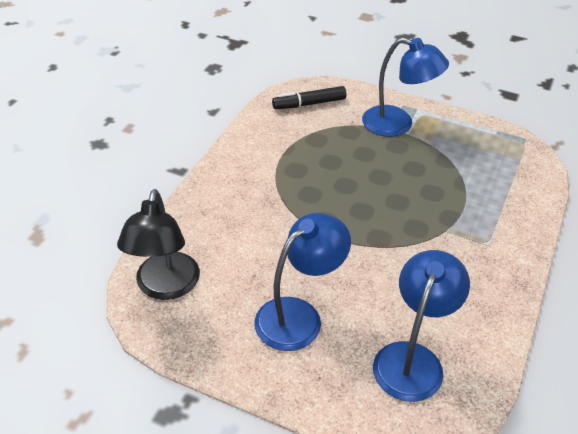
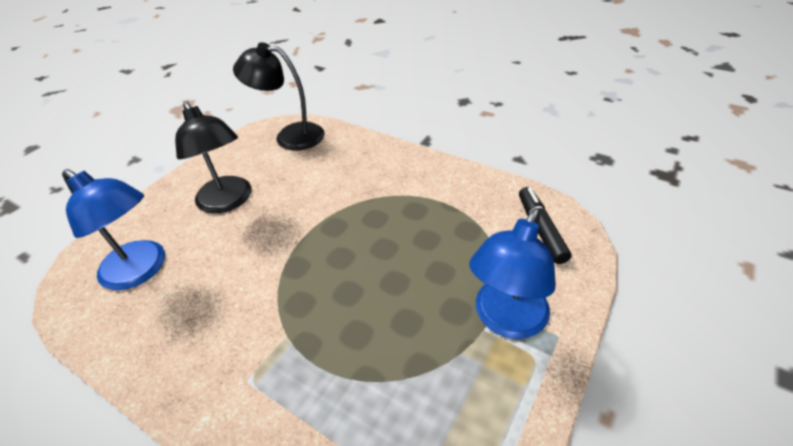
camera: 100 degrees right, 0 degrees up
(299, 316) = (228, 202): blue lamp -> black lamp

